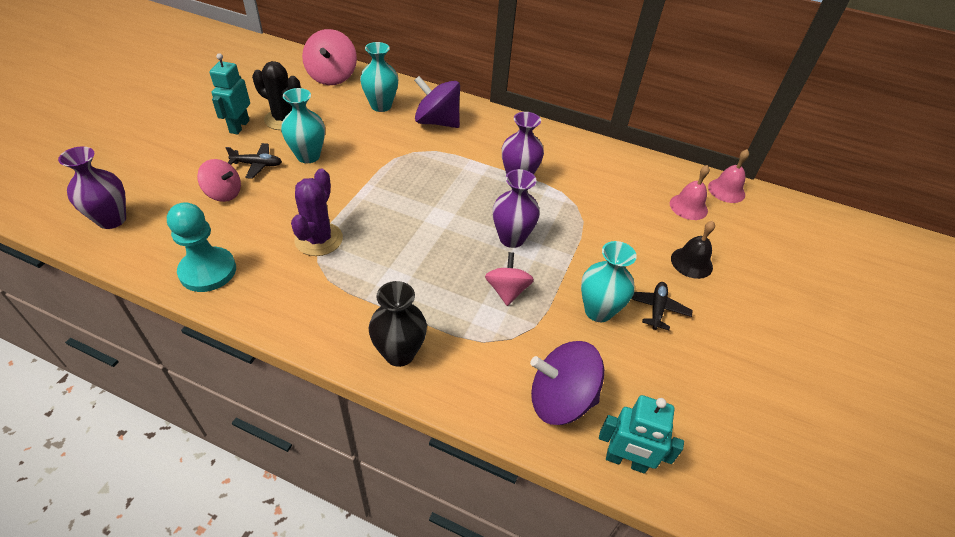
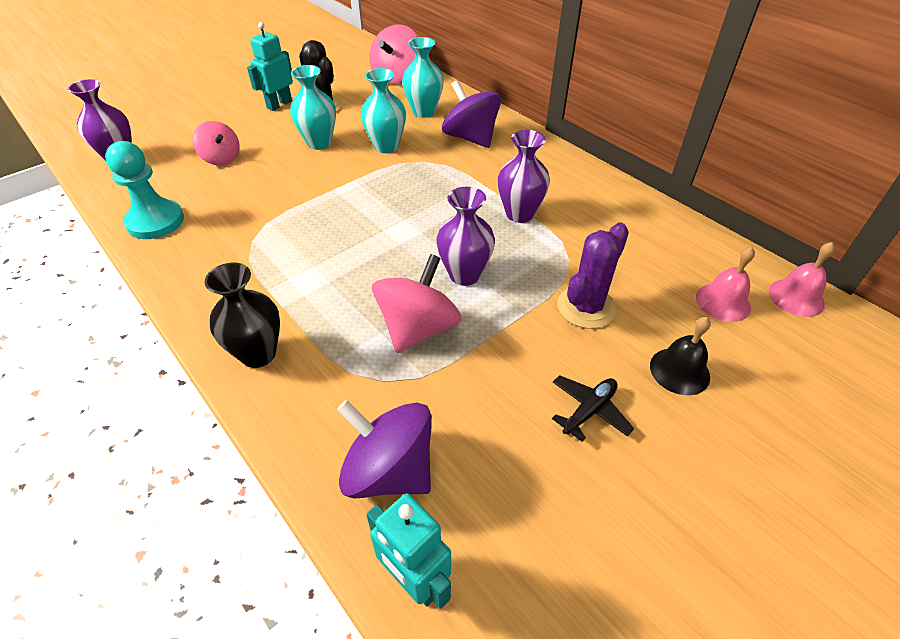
camera: 30 degrees right, 0 degrees up
(257, 165) = (268, 140): black plane -> none
(319, 239) = (269, 220): purple cactus -> purple cactus (586, 307)
(507, 291) = (418, 328): pink spinning top -> pink spinning top, size x1.55
(598, 311) = (510, 387): turquoise vase -> turquoise vase (386, 146)

